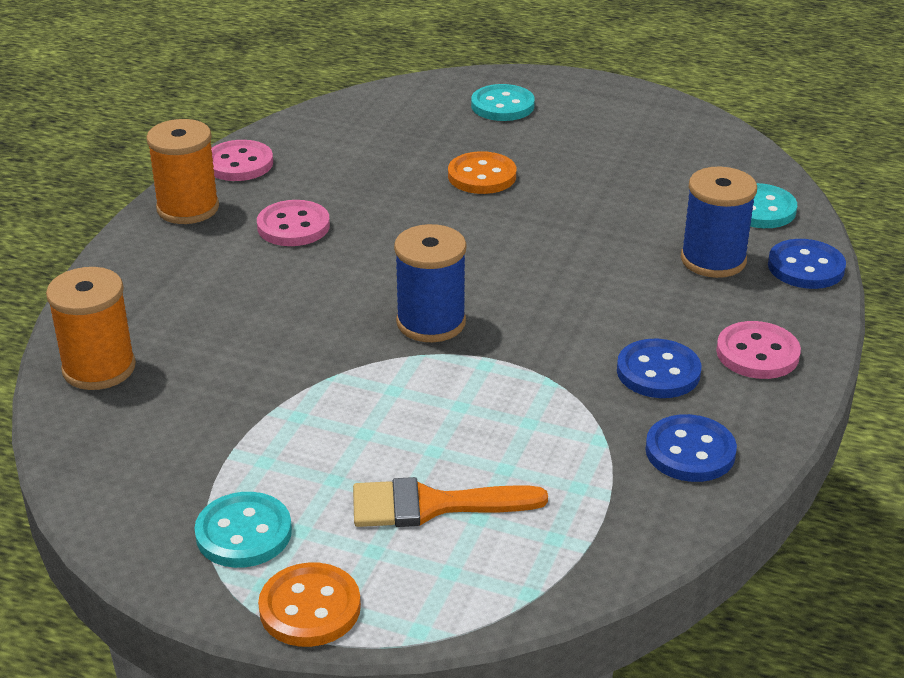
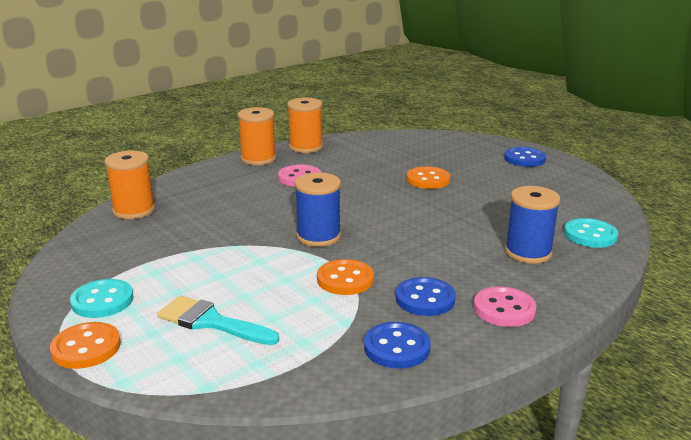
camera: 30 degrees right, 10 degrees down
(239, 164) = (306, 147): pink button -> orange spool
(433, 505) = (211, 322): orange brush -> turquoise brush
(502, 106) = (477, 152): turquoise button -> none
(535, 378) = (345, 279): none -> orange button
(805, 267) = (591, 273): blue button -> blue button (524, 159)

